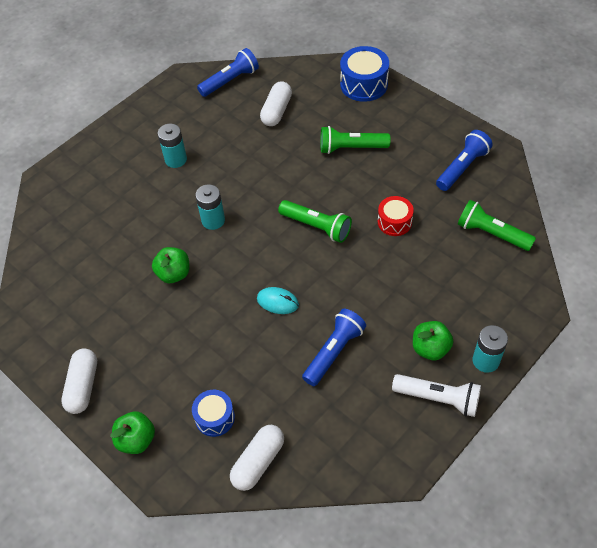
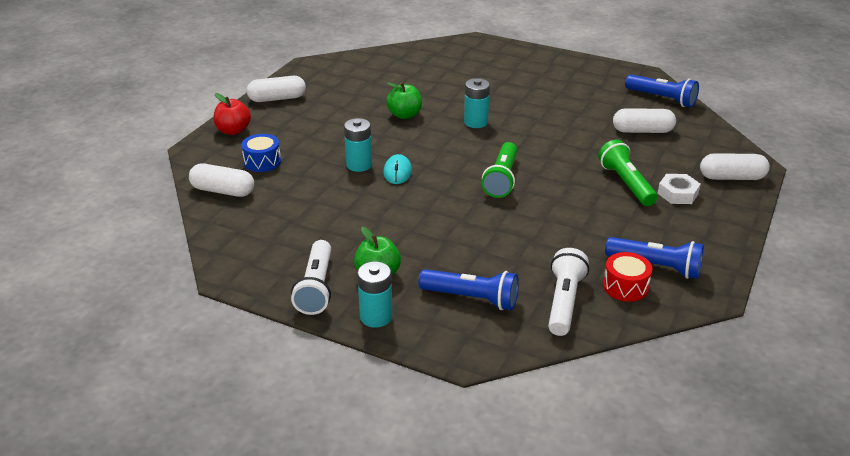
camera: 70 degrees right, 20 degrees down
(136, 440) = (233, 130): green apple -> red apple
(176, 159) = (536, 91): turquoise battery -> turquoise battery (359, 165)
(334, 352) = (351, 213): blue flashlight -> blue flashlight (471, 298)
(364, 84) = (732, 177): blue drum -> white capsule
(375, 122) = (677, 193): none -> white nut
(394, 222) = (538, 227): red drum -> red drum (625, 286)
(491, 234) = (564, 302): green flashlight -> white flashlight

